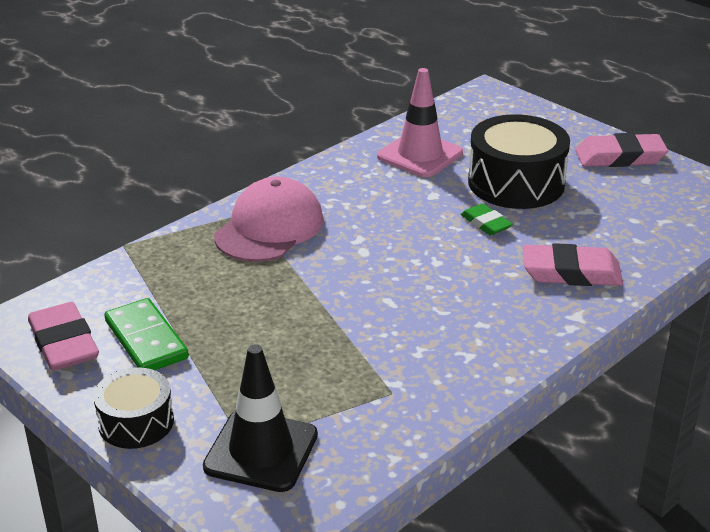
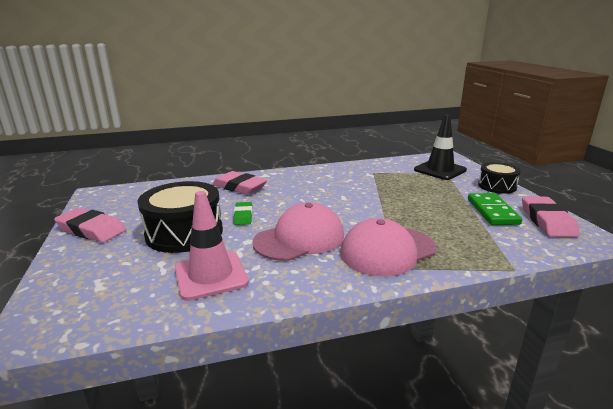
camera: 150 degrees left, 10 degrees down
(380, 214) = (299, 238): none -> pink cap

